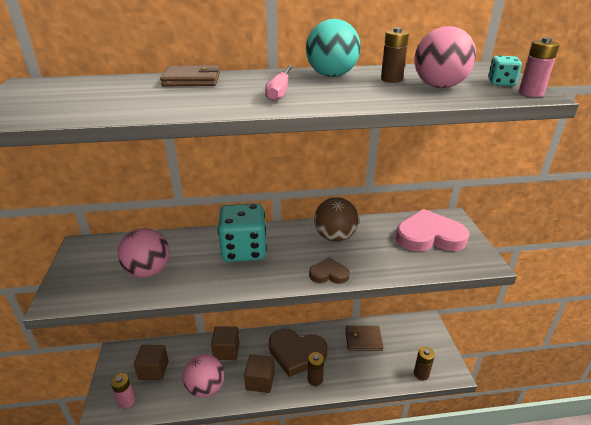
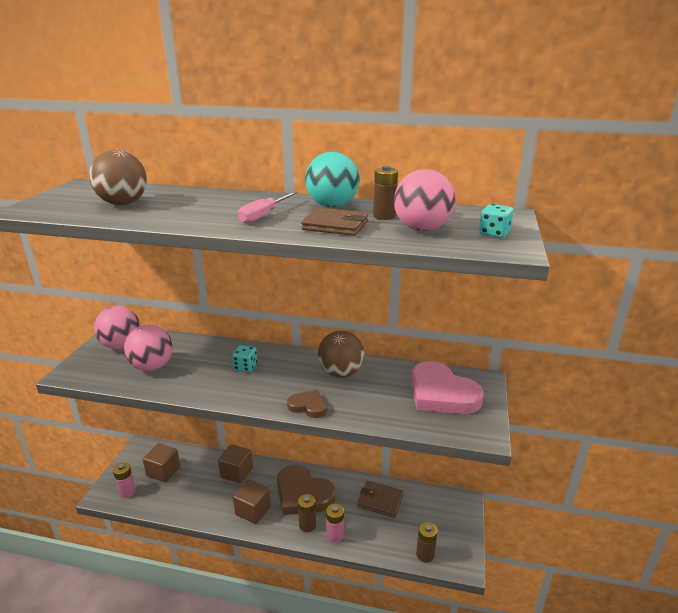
camera: 20 degrees right, 5 degrees down
(108, 97) = (123, 203): none -> brown ball
(192, 80) = (205, 196): brown wallet -> brown wallet (335, 225)
(205, 387) = (200, 501): pink ball -> pink ball (121, 345)
(244, 250) = (245, 367): turquoise dice -> turquoise dice, size x0.45
(429, 236) = (441, 393): pink heart -> pink heart turned 150 degrees counterclockwise
(530, 93) = (509, 248): pink battery -> pink battery (335, 535)

